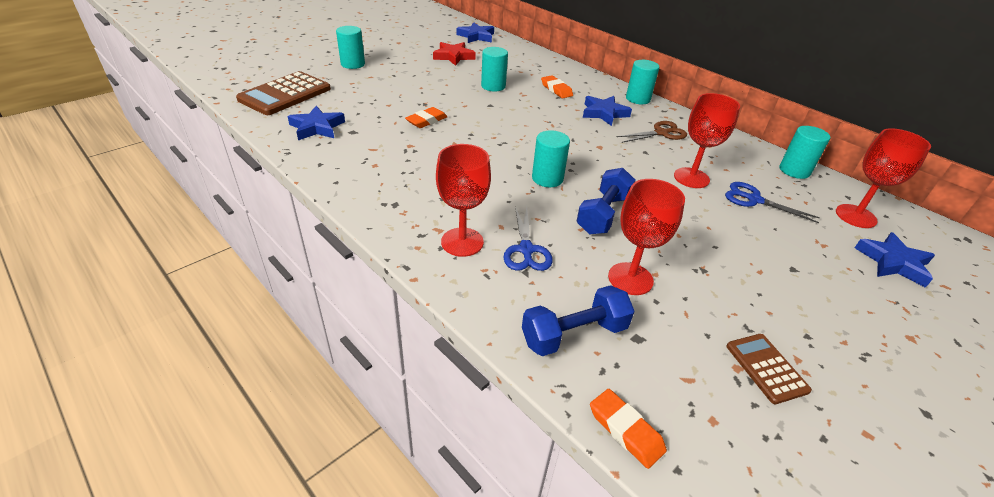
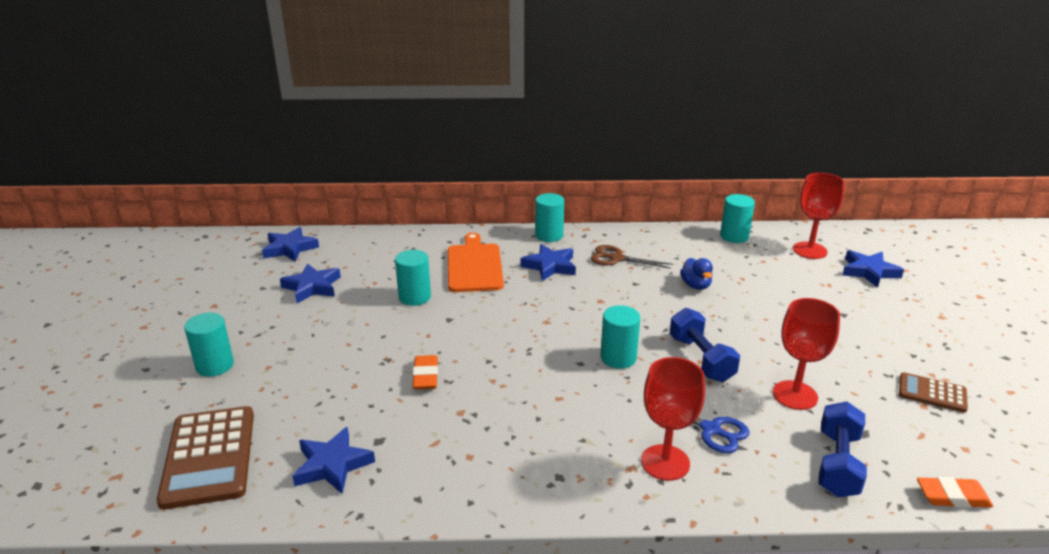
camera: 45 degrees left, 10 degrees down
(453, 56) = (312, 287): red star -> blue star
(556, 90) = (474, 266): orange eraser -> orange cutting board
(661, 133) = (617, 258): brown scissors -> brown scissors turned 90 degrees counterclockwise
(691, 178) = (696, 285): red goblet -> blue duck
(754, 200) = (752, 277): blue scissors -> none

